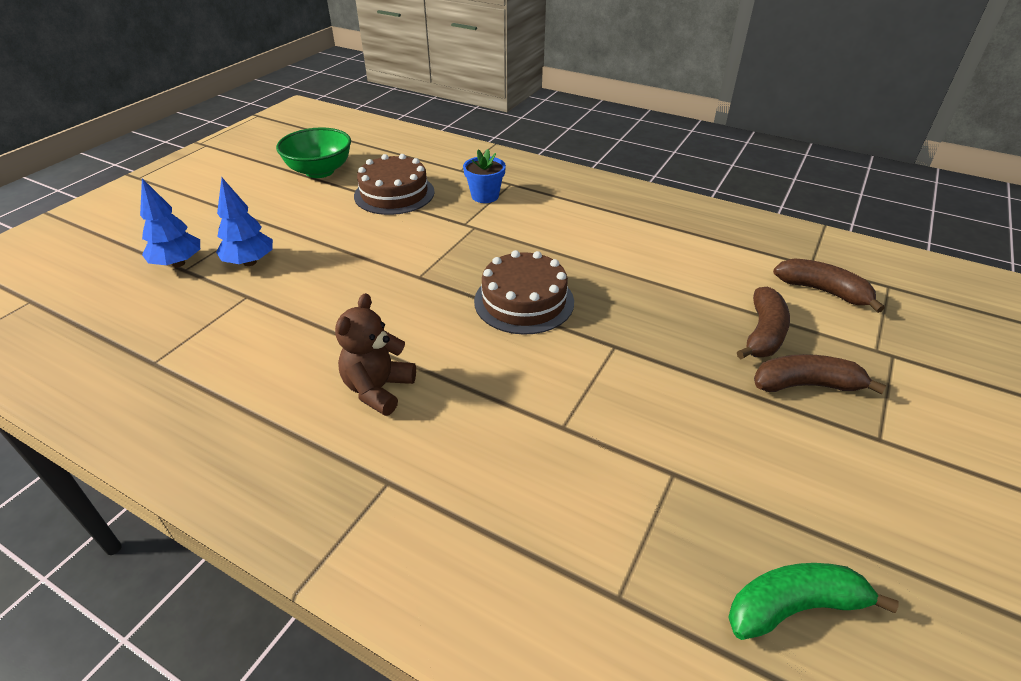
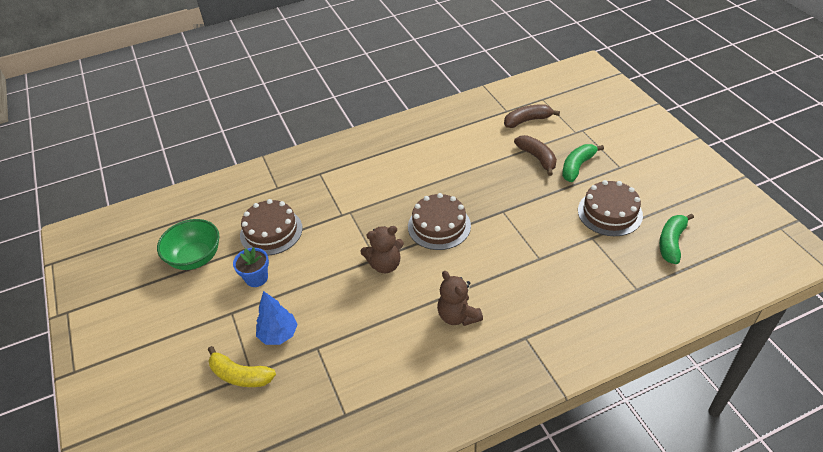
camera: 50 degrees left, 5 degrees up
(178, 263) = (240, 375): blue tree -> yellow banana
(415, 288) = (385, 264): none -> brown teddy bear
(485, 196) = (321, 191): blue flower pot -> blue flower pot (256, 278)
(757, 472) = (609, 212): none -> brown cake
(806, 385) = (577, 166): brown banana -> green banana

